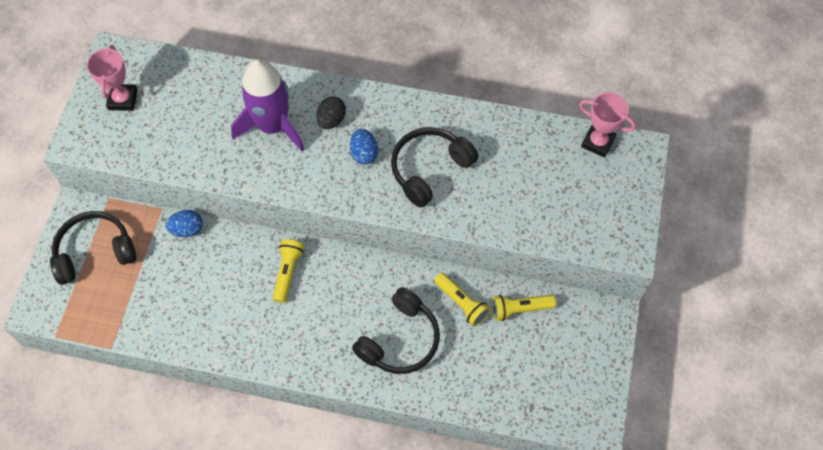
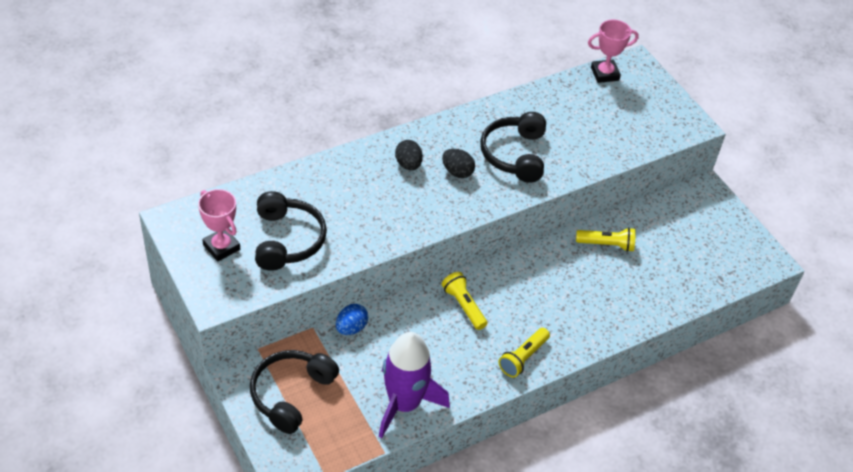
camera: 45 degrees left, 15 degrees down
(273, 126) = (368, 194): purple rocket -> purple rocket (404, 404)
(364, 153) = (457, 172): blue egg -> black egg
(400, 339) = (592, 295): black headphones -> black headphones (287, 240)
(519, 309) = (647, 223): yellow flashlight -> yellow flashlight (523, 358)

